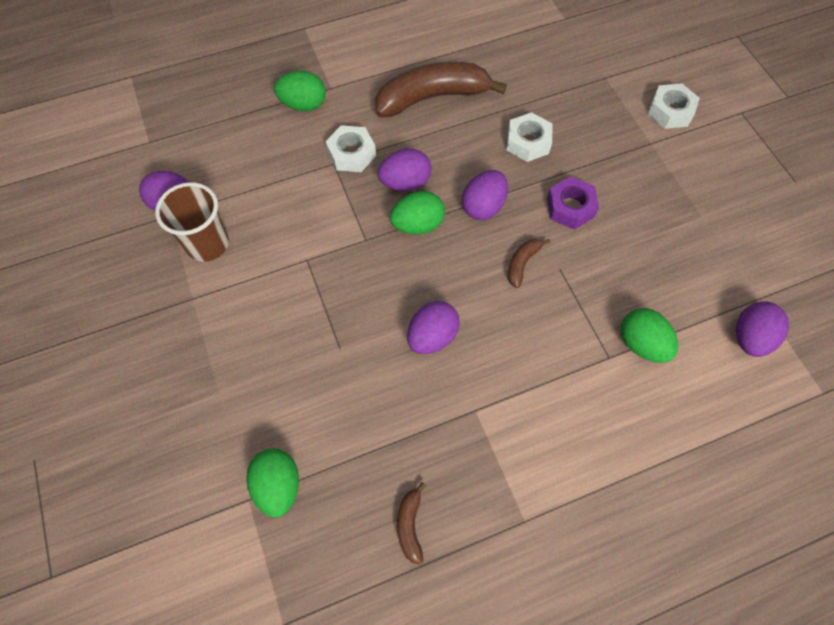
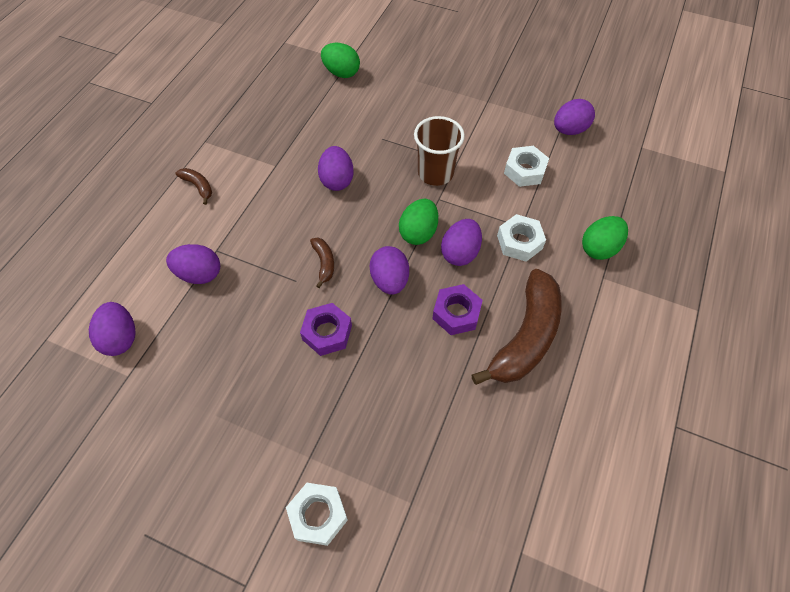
camera: 135 degrees right, 5 degrees down
(207, 244) = (520, 127): brown cup -> brown cup (435, 173)
(410, 525) = (262, 102): brown banana -> brown banana (198, 186)
(460, 146) = (456, 313): none -> purple nut
(528, 142) = (411, 362): white nut -> white nut (525, 171)
(641, 344) = (199, 274): green egg -> purple egg

